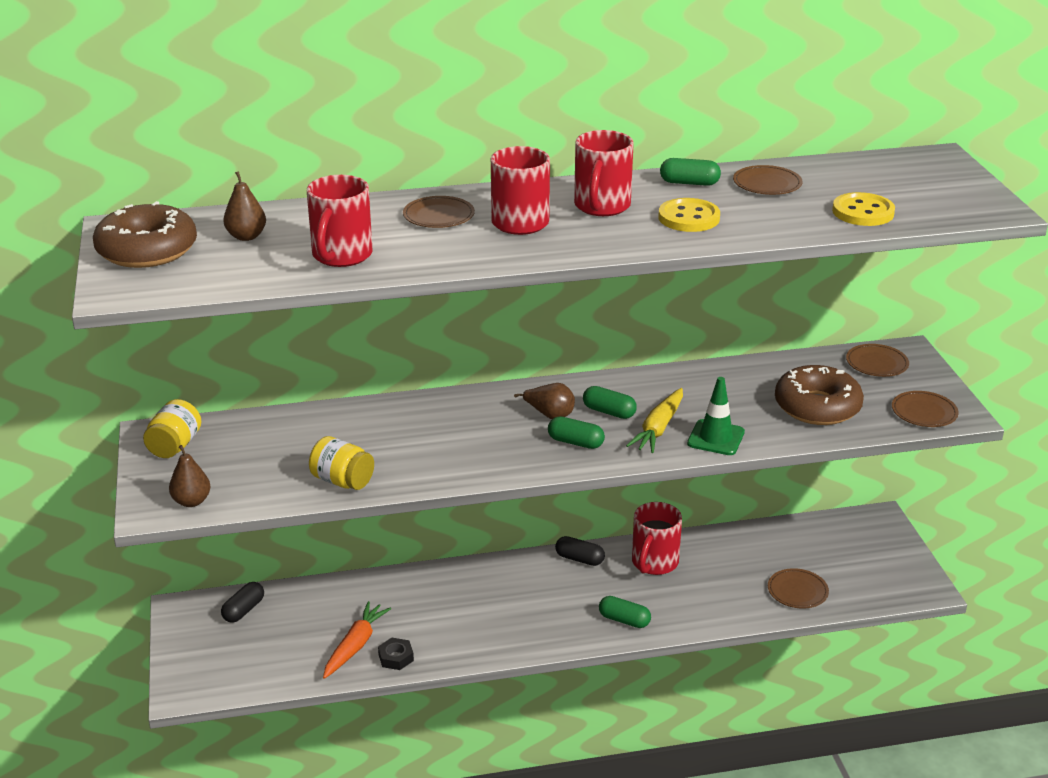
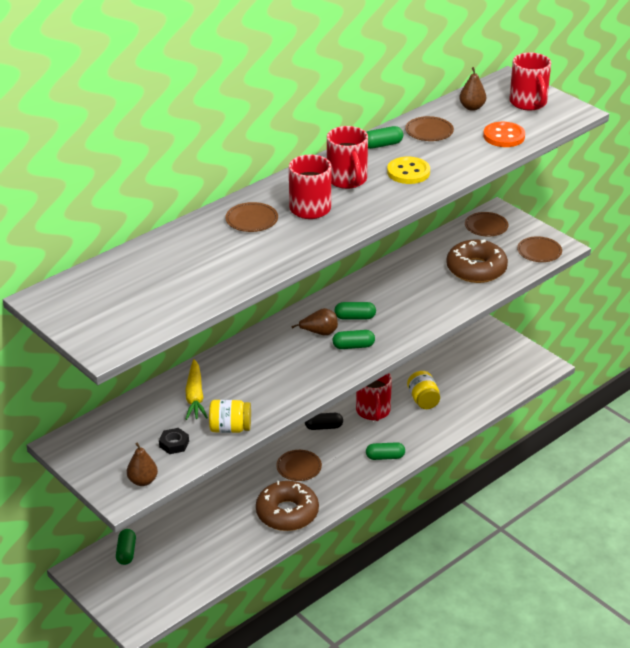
camera: 30 degrees left, 5 degrees up
(147, 250) = (85, 310): brown donut -> brown donut (287, 513)
(175, 446) = (88, 447): yellow jar -> yellow jar (423, 400)
(244, 610) = (126, 552): black capsule -> green capsule
(246, 236) = (142, 277): brown pear -> brown pear (472, 107)
(341, 256) = (223, 271): red mug -> red mug (528, 103)
(355, 646) = (226, 544): orange carrot -> none
(396, 657) = (260, 541): black nut -> black nut (174, 444)
(658, 428) = (395, 318): yellow carrot -> yellow carrot (195, 396)
(716, 438) = (435, 312): green traffic cone -> none
(797, 591) = (474, 396): brown plate -> brown plate (299, 467)
(863, 212) = (504, 136): yellow button -> orange button

